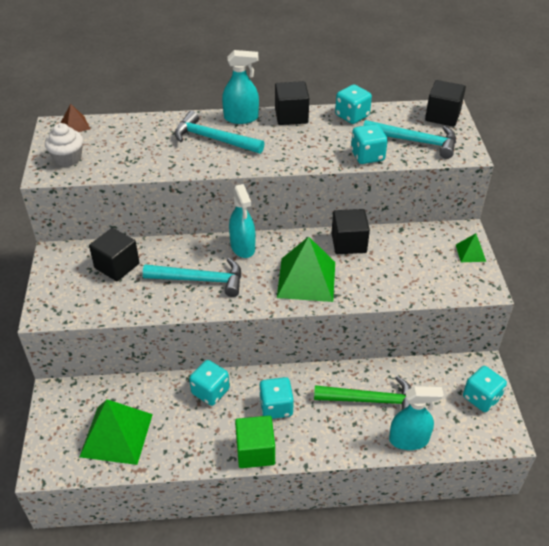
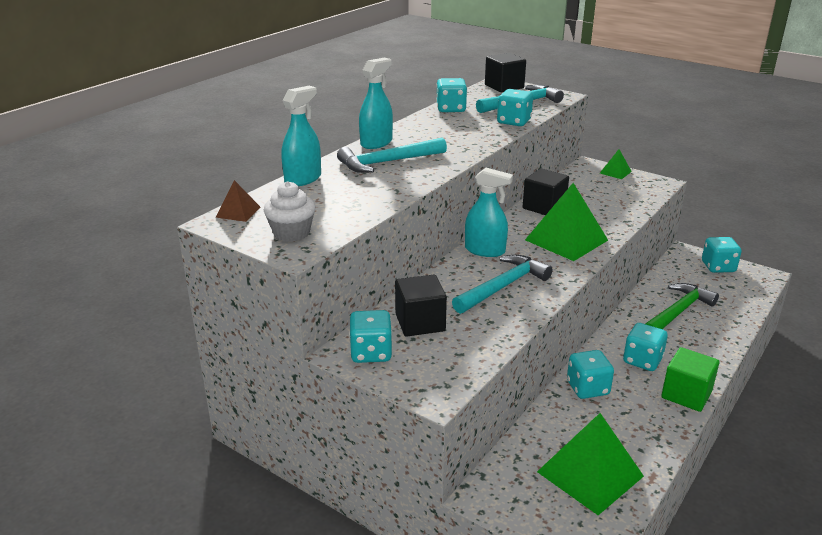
camera: 50 degrees left, 15 degrees down
(65, 264) = (371, 353): none -> turquoise dice
(291, 116) = (410, 126): black cube -> none
(409, 440) = (735, 314): turquoise spray bottle -> turquoise spray bottle (303, 179)

